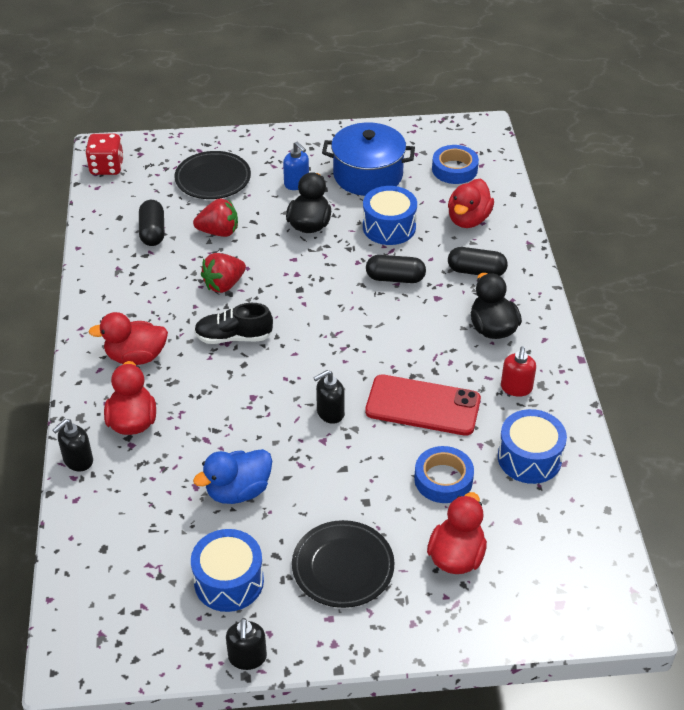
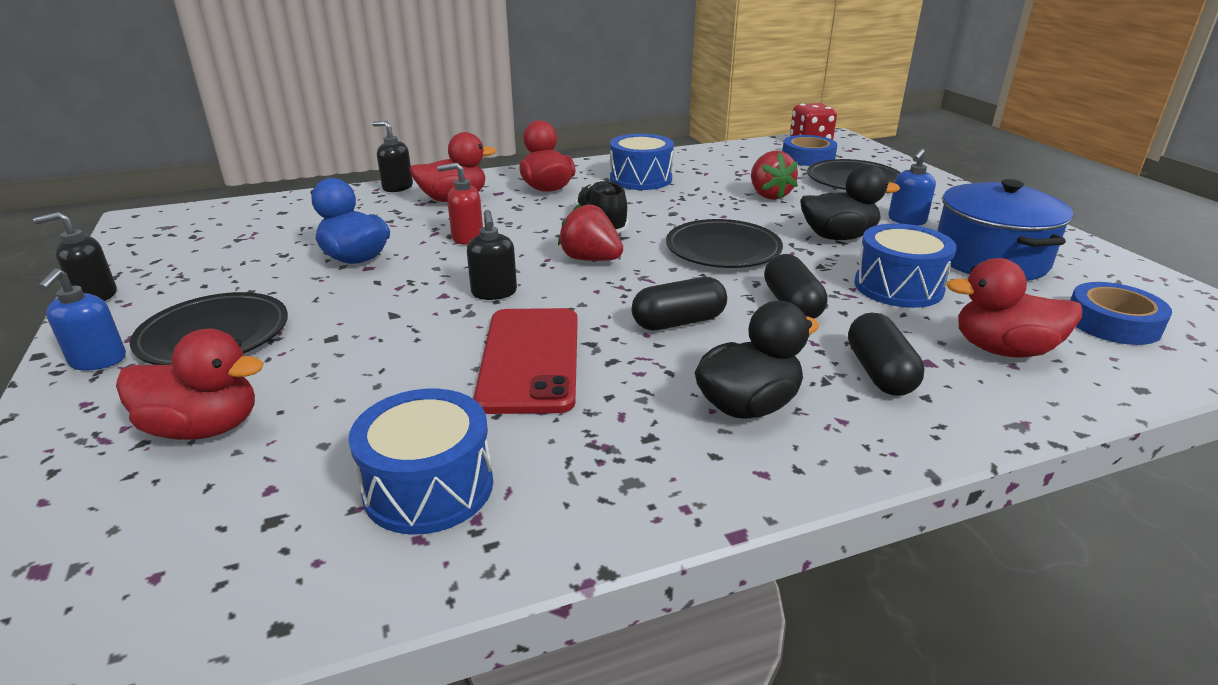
camera: 75 degrees right, 15 degrees down
(152, 232) = (736, 170): black capsule -> black capsule (678, 322)
(224, 284) = (684, 209): red strawberry -> red strawberry (590, 259)
(229, 581) = (216, 272): blue drum -> blue drum (640, 179)
(307, 285) = (723, 250): none -> black plate
(330, 413) = (494, 293): black soap dispenser -> black soap dispenser turned 150 degrees counterclockwise
(358, 629) = (98, 361): none -> blue soap dispenser
(443, 479) = (373, 396): blue tape -> blue tape (808, 157)
(516, 388) = (608, 450): red soap dispenser -> red soap dispenser (467, 238)

